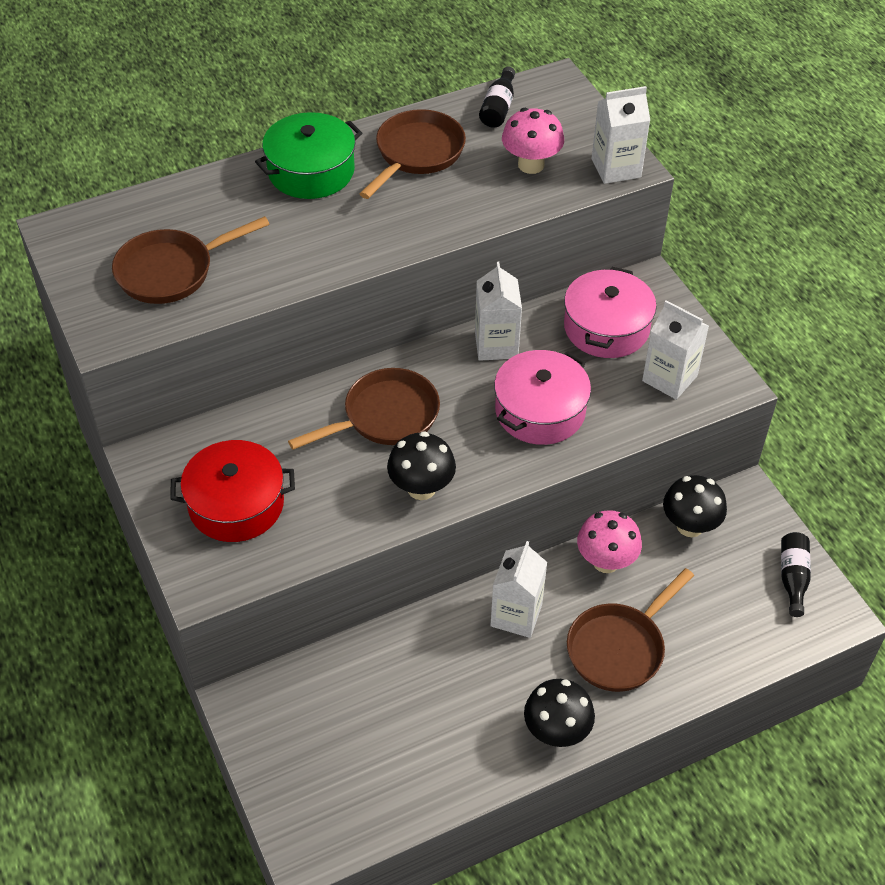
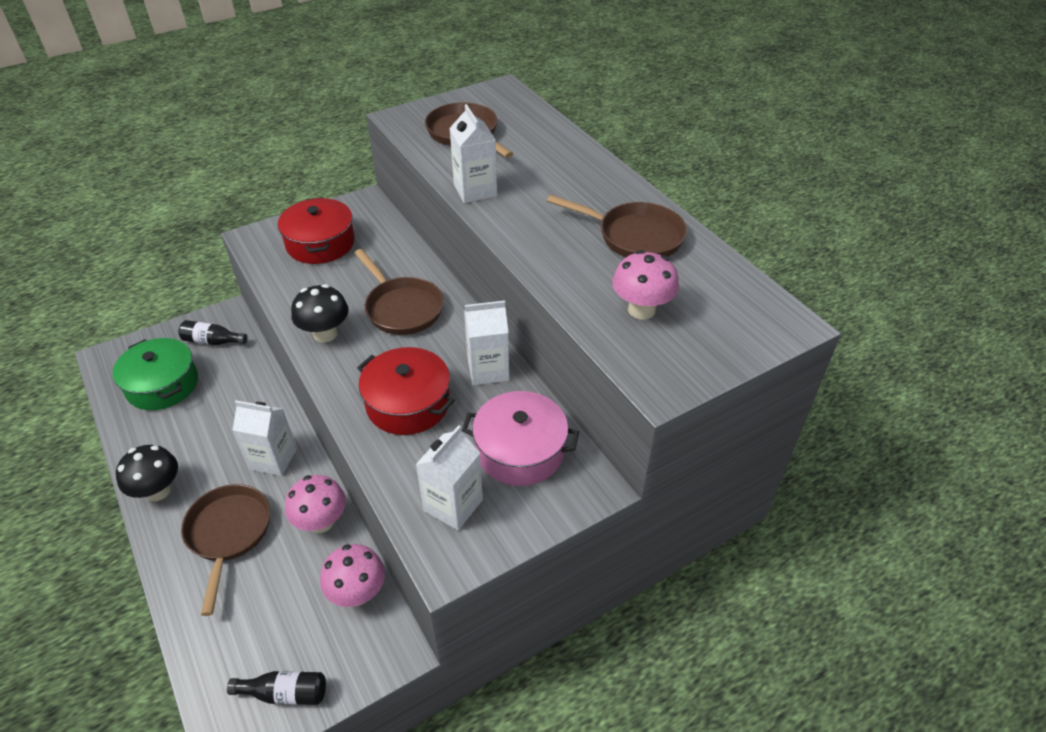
camera: 85 degrees right, 5 degrees down
(311, 171) = (593, 182): green pot -> green pot (162, 385)
(498, 108) = (724, 283): black bottle -> black bottle (212, 341)
(540, 411) = (408, 403): pink pot -> red pot
(616, 168) = (656, 375): white carton -> white carton (475, 190)
(619, 648) = (228, 534): brown pan -> brown pan turned 45 degrees clockwise
(690, 526) = (358, 593): black mushroom -> pink mushroom

